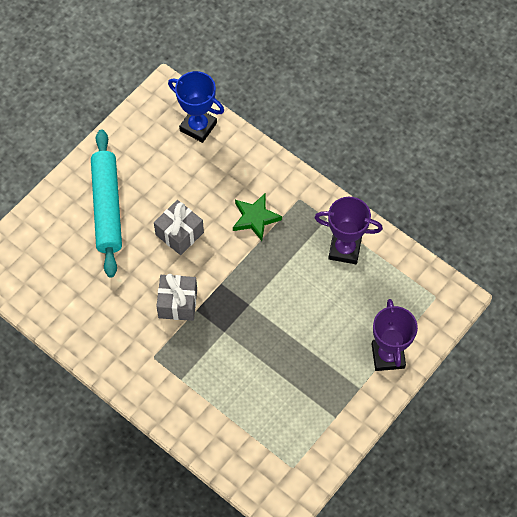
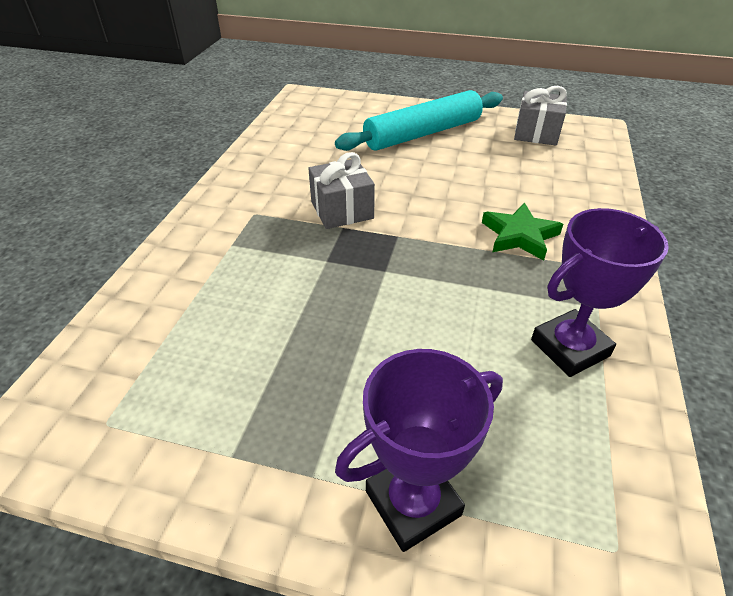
camera: 65 degrees right, 20 degrees down
(179, 233) = (437, 185): grey gift -> grey gift (536, 133)
(198, 127) = (584, 158): blue trophy -> none
(344, 249) = (569, 348): purple trophy -> purple trophy turned 75 degrees clockwise

